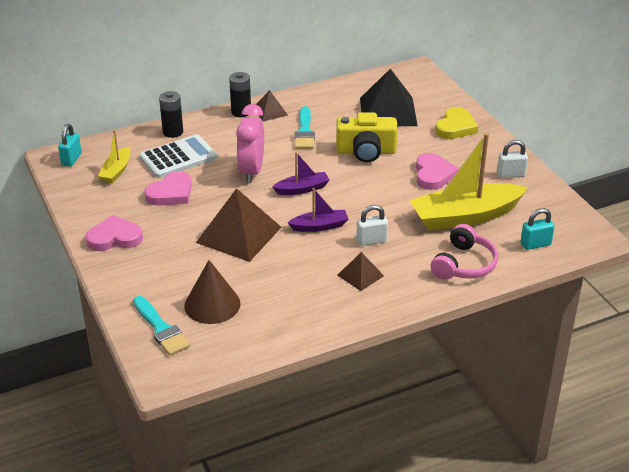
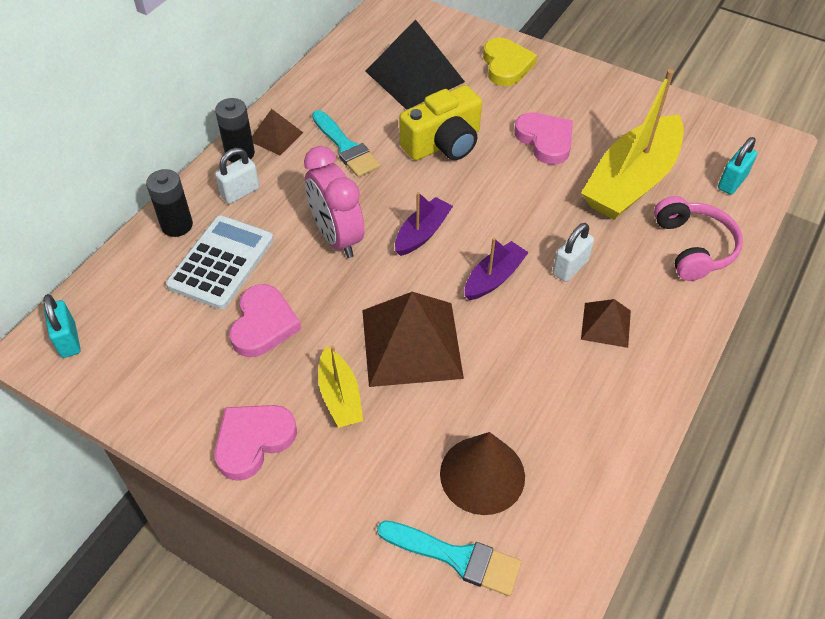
camera: 35 degrees left, 15 degrees up
(116, 171) = (154, 327): yellow boat -> yellow boat (340, 396)
(510, 174) = (620, 103): white padlock -> white padlock (240, 192)

